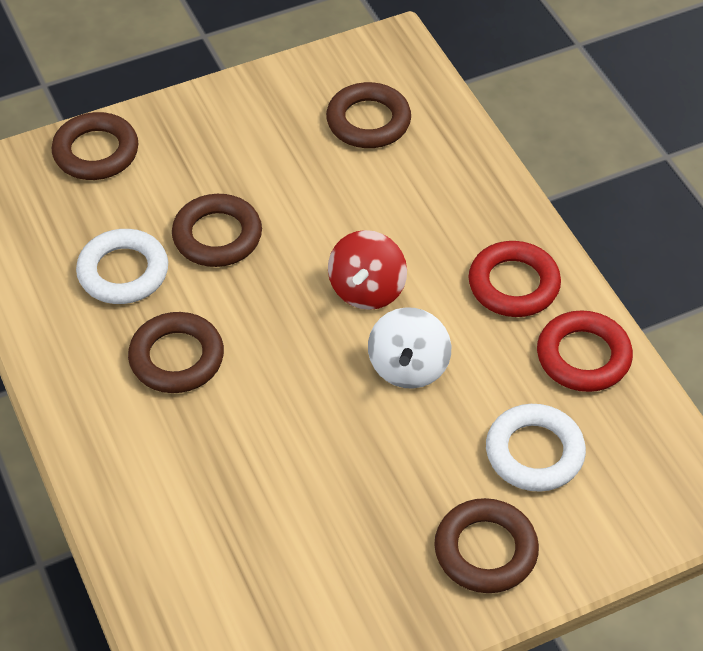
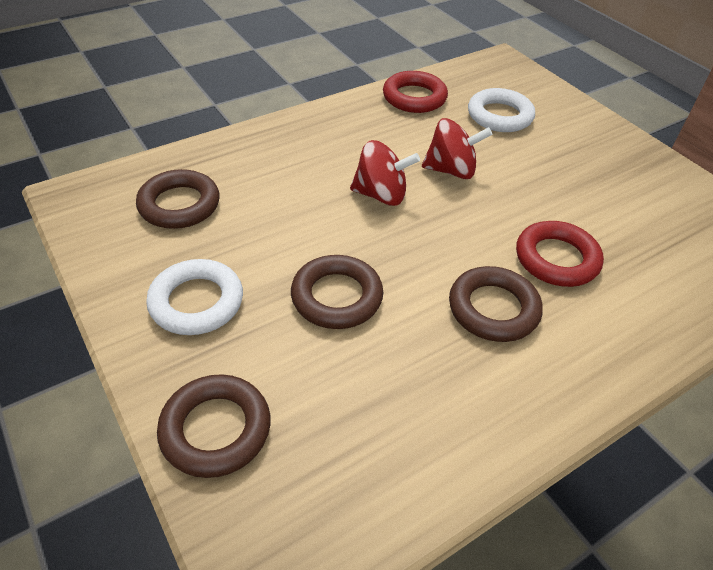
camera: 100 degrees left, 5 degrees down
(123, 272) = (399, 369): white ring -> white ring (196, 302)
(408, 367) = (451, 170): white spinning top -> red spinning top
(485, 550) = (583, 133): brown ring -> none
(513, 284) = (358, 125): red ring -> red ring (556, 259)

